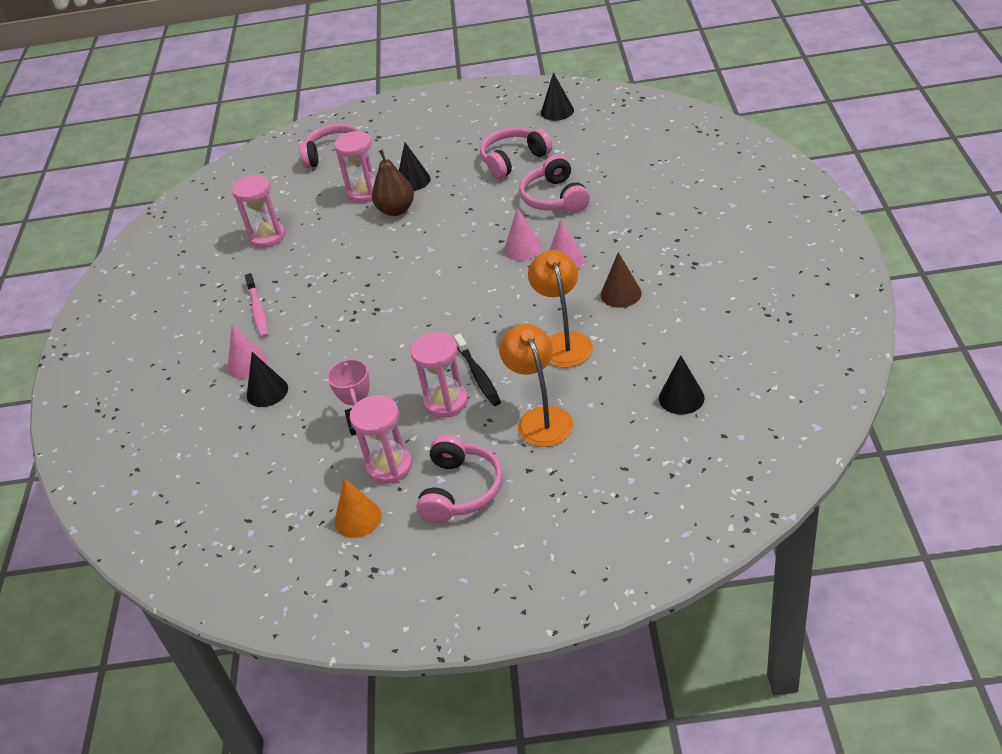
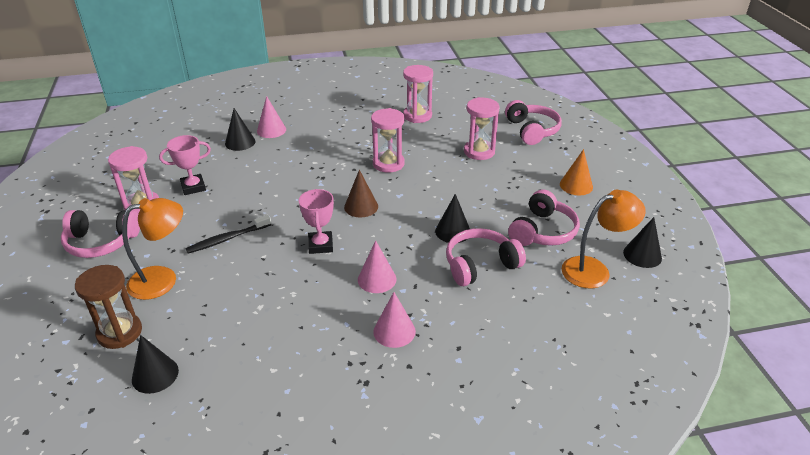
camera: 75 degrees right, 5 degrees down
(258, 311) = (329, 125): pink toothbrush -> none
(358, 518) = (97, 197): orange cone -> orange cone (576, 185)
(396, 210) = (454, 171): brown pear -> none
(413, 181) = (499, 174): black cone -> black cone (453, 231)
(445, 402) = (201, 225): pink hourglass -> pink hourglass (388, 164)
(505, 301) = (320, 245): none -> pink trophy
(513, 160) = (543, 231): pink headphones -> pink headphones turned 75 degrees clockwise
(523, 248) = (397, 250): pink cone -> pink cone (394, 331)
(564, 342) = (257, 287): orange lamp -> orange lamp (594, 270)
(621, 294) = (320, 322): brown cone -> brown cone (361, 206)
(621, 437) = (119, 332): none -> brown hourglass

